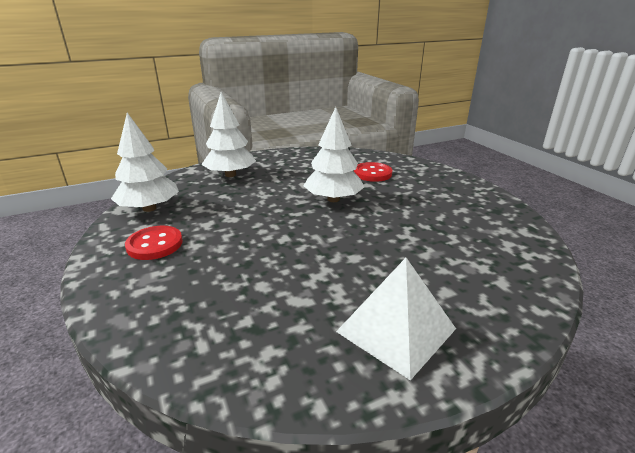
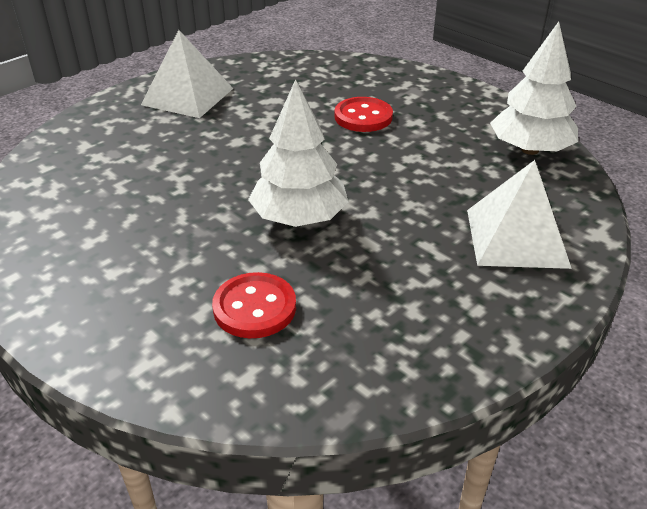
camera: 160 degrees right, 10 degrees up
(155, 244) = (452, 114): red button -> red button (363, 117)
(230, 175) = (516, 238): white tree -> white pyramid

